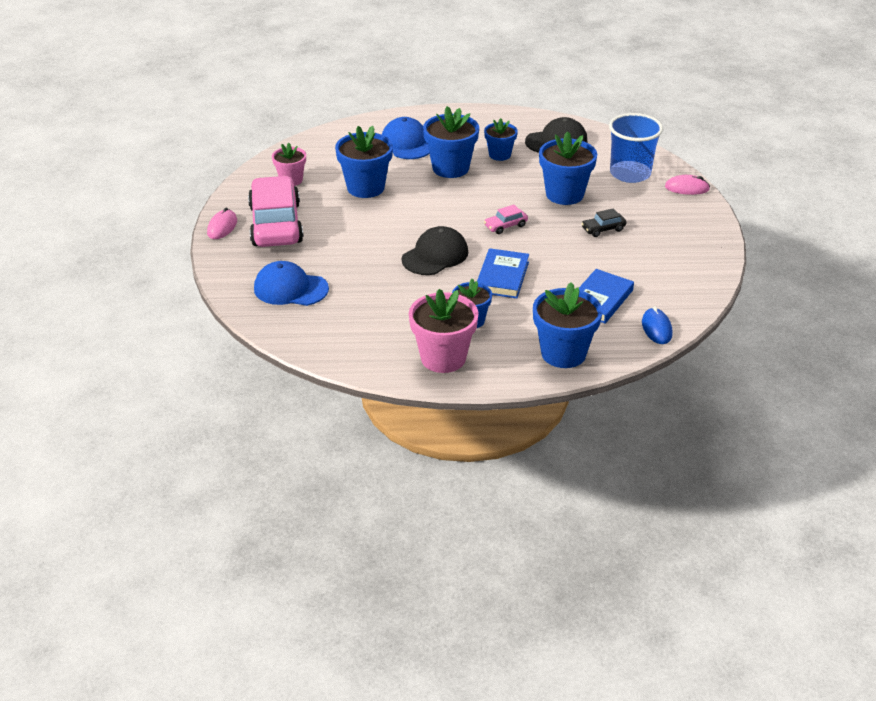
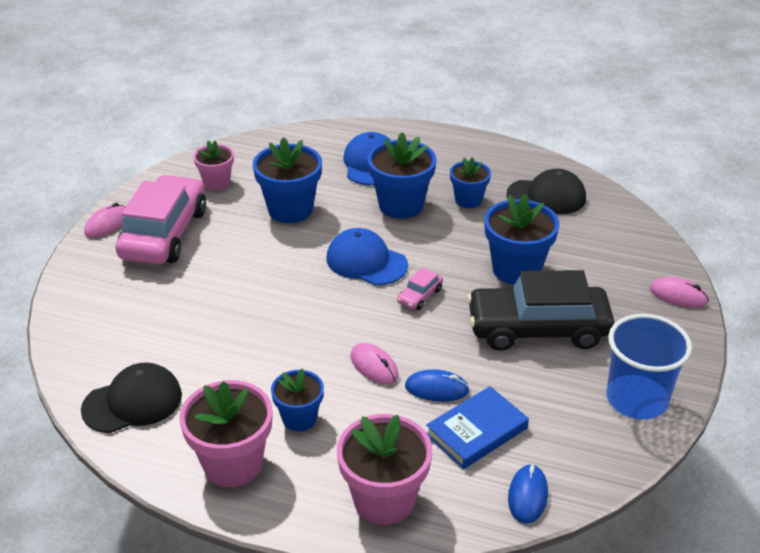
camera: 20 degrees right, 0 degrees up
(290, 289) = (124, 320): blue cap -> blue cap (366, 261)
(435, 255) = (312, 316): black cap -> black cap (132, 402)
(502, 277) = (374, 366): blue book -> pink mouse
(505, 226) = (419, 296): pink car -> pink car turned 45 degrees counterclockwise
(556, 281) = (436, 389): none -> blue mouse
(563, 353) = (384, 500): blue flower pot -> pink flower pot
(603, 229) = (538, 329): black car -> black car, size x2.47
(630, 173) = (614, 259): blue cup -> blue cup (637, 399)

